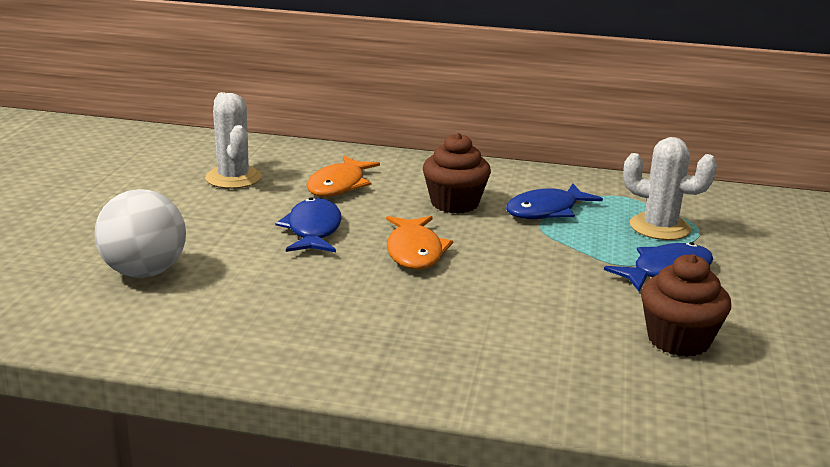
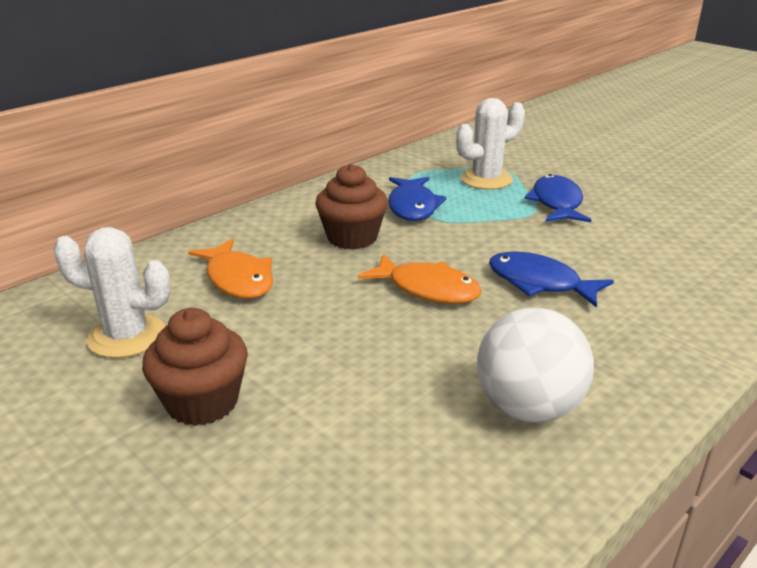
camera: 55 degrees left, 5 degrees up
(144, 272) = (303, 483): white ball -> white ball (528, 408)
(313, 230) = (323, 327): blue fish -> blue fish (539, 283)
(678, 340) = (662, 237): brown cupcake -> brown cupcake (202, 402)

